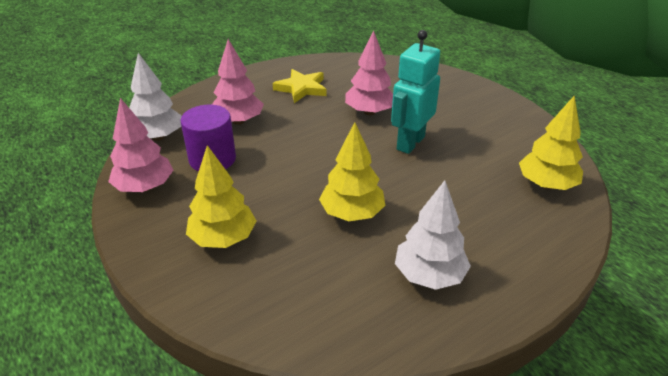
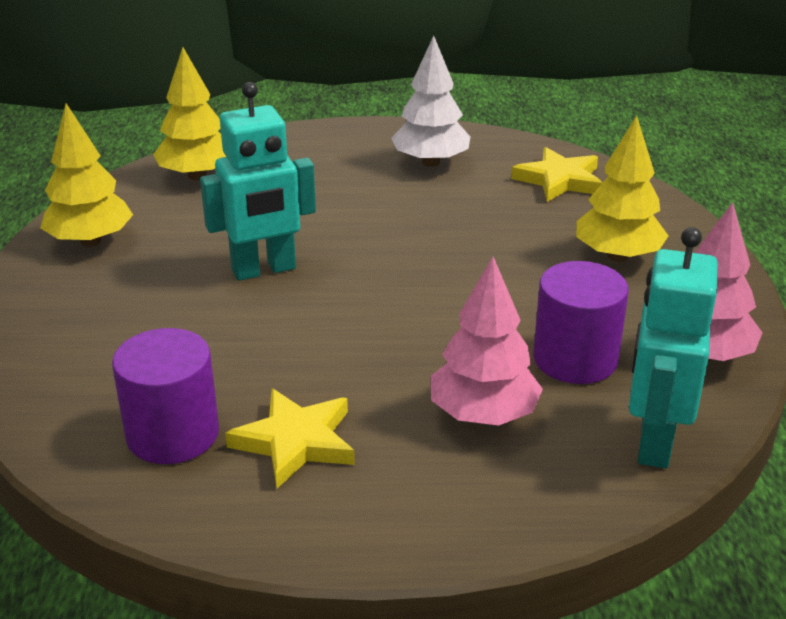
camera: 145 degrees left, 5 degrees down
(158, 137) = (653, 442): white tree -> turquoise robot
(314, 305) = (559, 180): none -> yellow star
(346, 76) = (173, 434): none -> purple cylinder
(352, 213) = (445, 227): yellow tree -> yellow tree (90, 241)
(369, 112) = (247, 338): pink tree -> none

